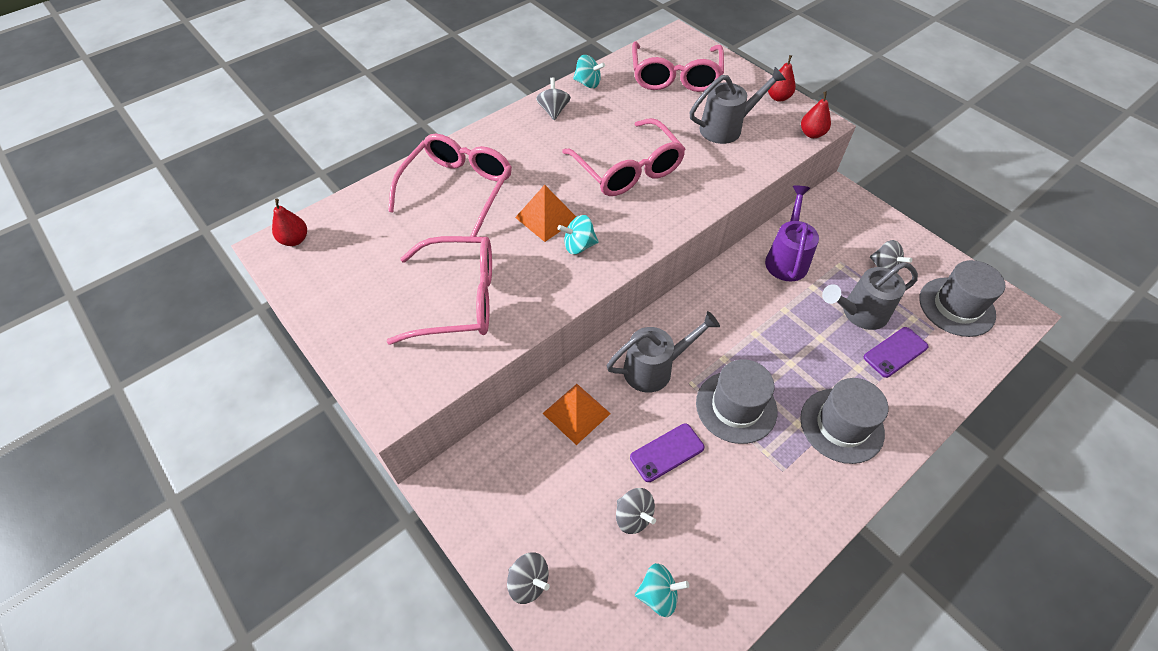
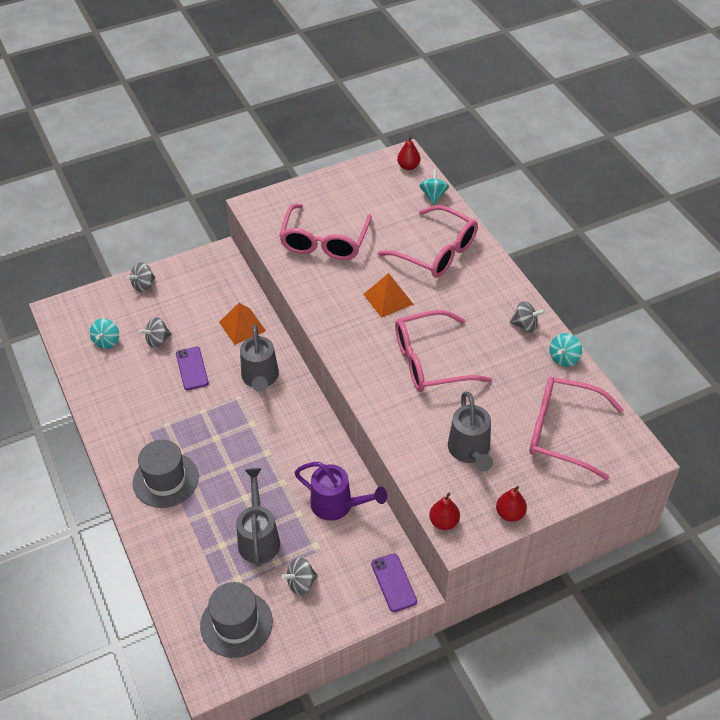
camera: 105 degrees right, 5 degrees down
(578, 246) = (352, 312): turquoise spinning top -> turquoise spinning top (433, 195)
(736, 407) = (208, 418): grey hat -> none
(895, 352) = (210, 548): purple phone -> purple phone (393, 582)

